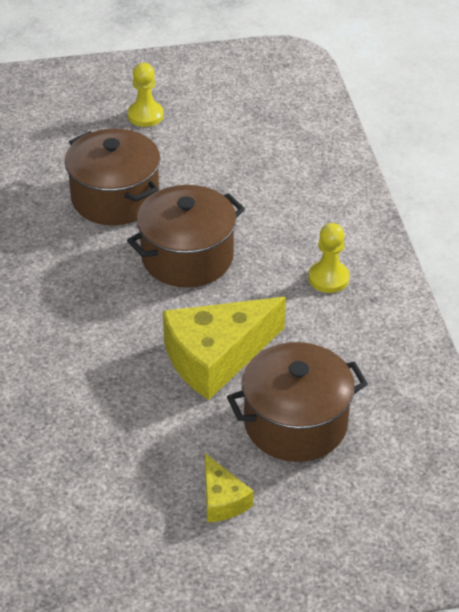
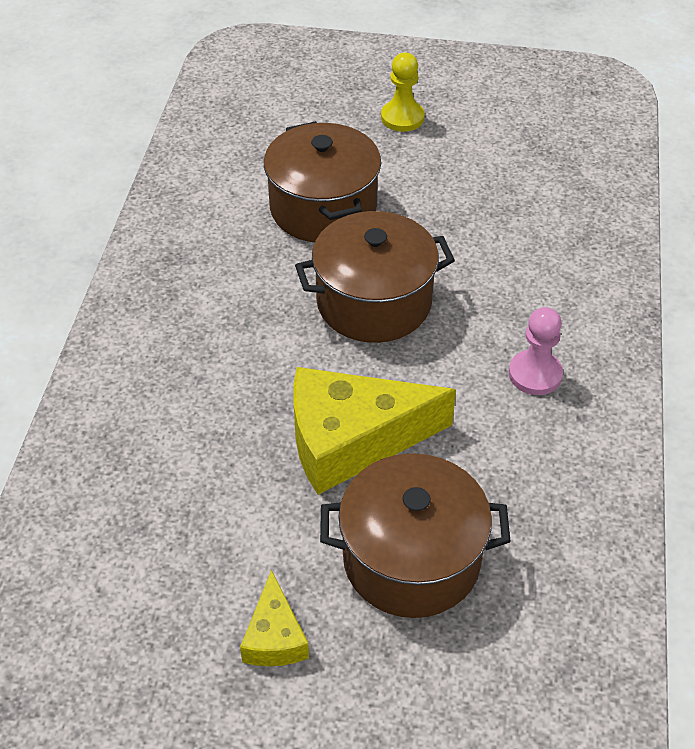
camera: 20 degrees right, 5 degrees up
(328, 278) = (535, 374): yellow pawn -> pink pawn

